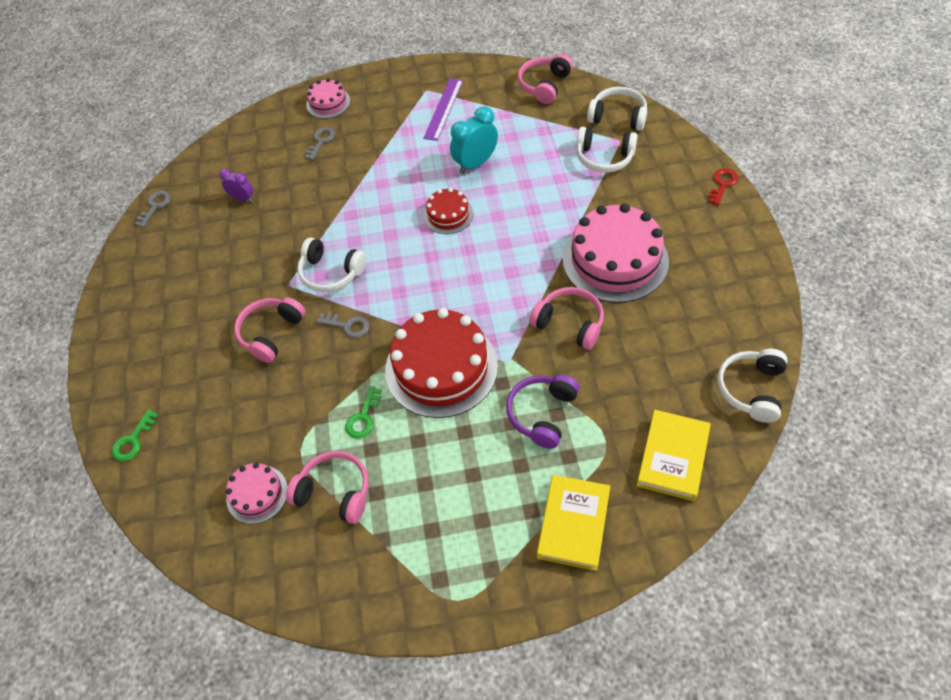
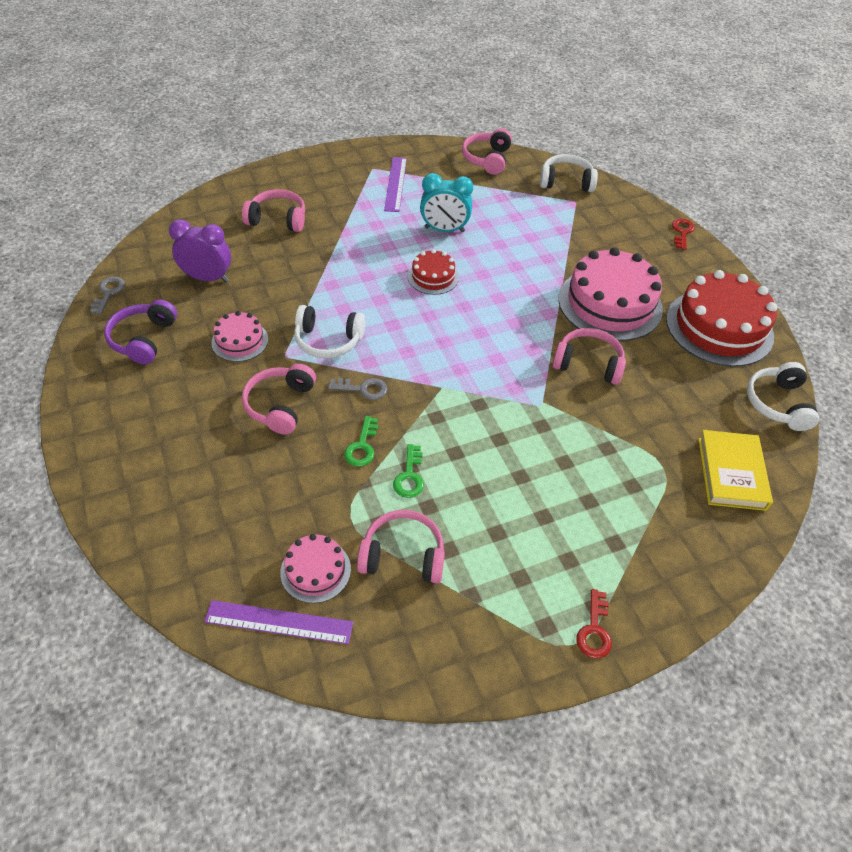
camera: 20 degrees left, 5 degrees down
(133, 440) = (150, 534): green key -> green key (362, 446)
(214, 536) = (279, 622): none -> purple ruler
(242, 198) = (208, 278): purple clock -> purple clock, size x1.68
(321, 141) = (278, 219): grey key -> pink headphones
(328, 103) = (274, 184): pink cake -> pink cake (240, 341)
(441, 368) = (475, 418): red cake -> red cake (719, 327)
(475, 163) = (444, 230): turquoise clock -> turquoise clock turned 120 degrees counterclockwise
(482, 591) = (594, 630): none -> red key
(542, 414) = (592, 449): purple headphones -> purple headphones (143, 339)
(573, 524) = (661, 549): yellow book -> none
(604, 158) = (566, 217): white headphones -> none

